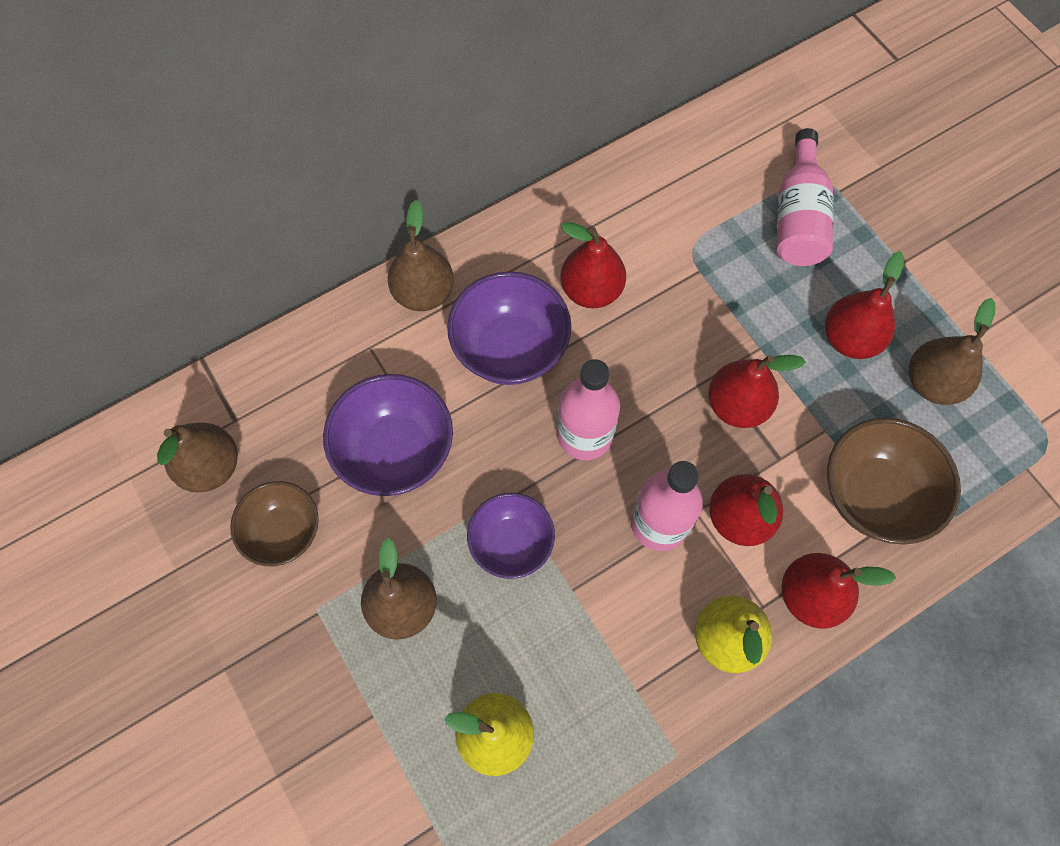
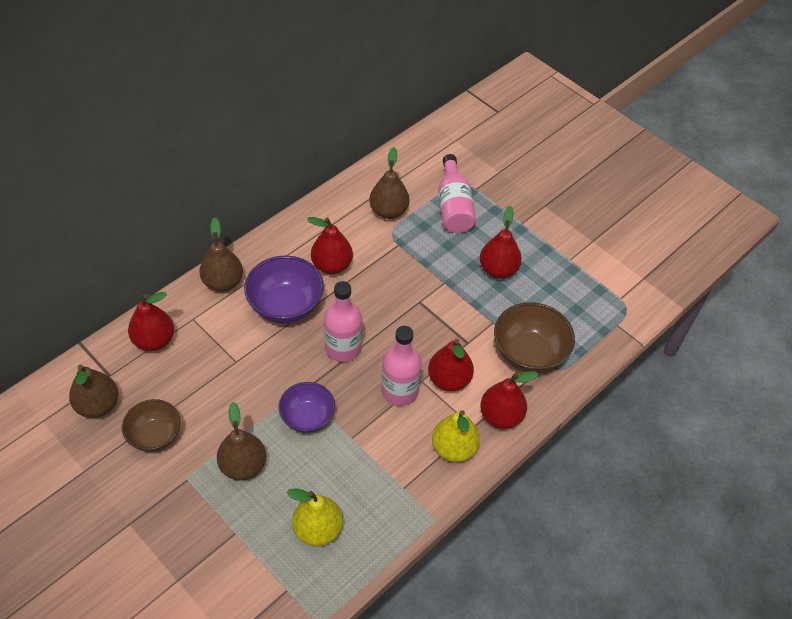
camera: 15 degrees left, 15 degrees down
(395, 451) = (221, 377): purple bowl -> none
(737, 405) = (436, 317): red pear -> red pear (154, 340)
(932, 383) = (552, 286): brown pear -> brown pear (388, 211)

